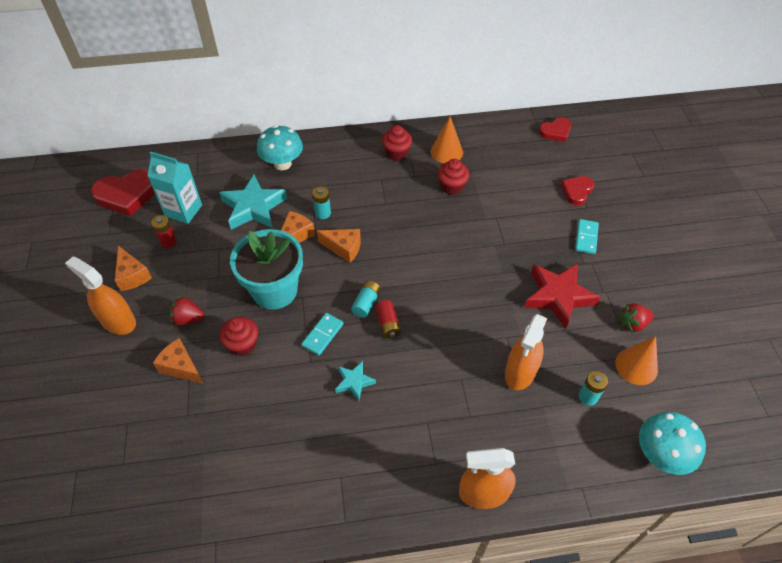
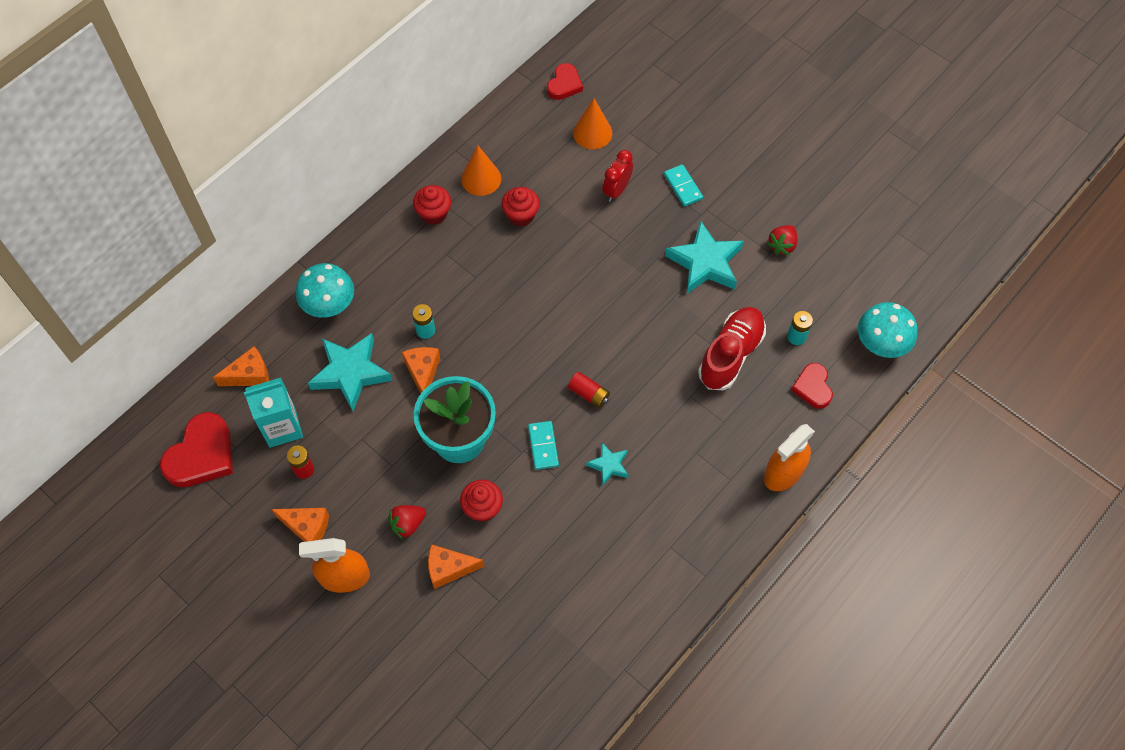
camera: 40 degrees left, 10 degrees up
(344, 248) = (481, 351): orange cheese -> orange cheese (249, 375)
(366, 303) = (552, 389): turquoise battery -> none
(520, 372) = (730, 355): orange spray bottle -> red shoe
(533, 211) = (616, 190): none -> red clock
(558, 296) = (705, 263): red star -> turquoise star
(577, 191) = (637, 142): red heart -> red heart (812, 387)
(636, 366) = (811, 282): orange cone -> orange cone (592, 133)

